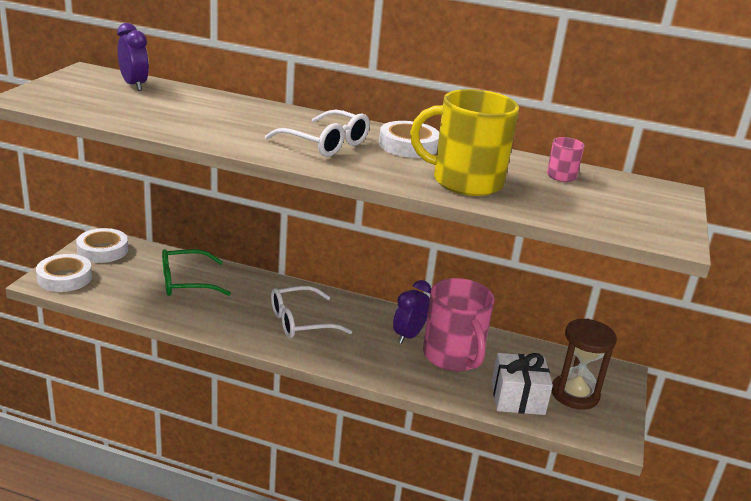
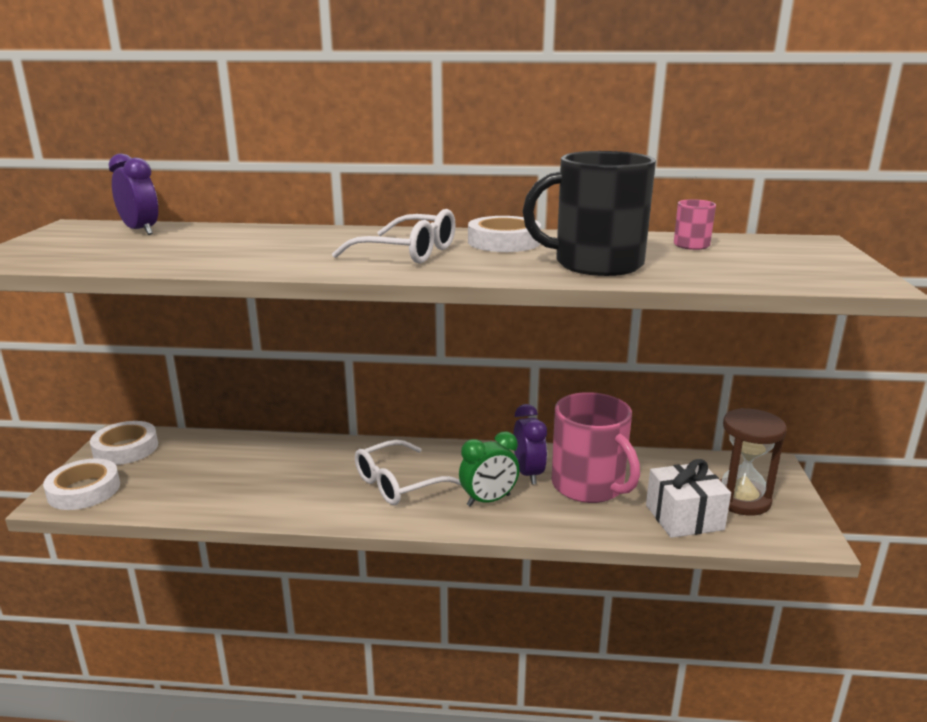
camera: 10 degrees left, 5 degrees down
(186, 282) = (242, 465): green glasses -> none
(366, 350) = (488, 500): none -> green clock
(408, 336) = (528, 473): purple clock -> purple clock turned 150 degrees clockwise
(465, 181) = (596, 264): yellow mug -> black mug

